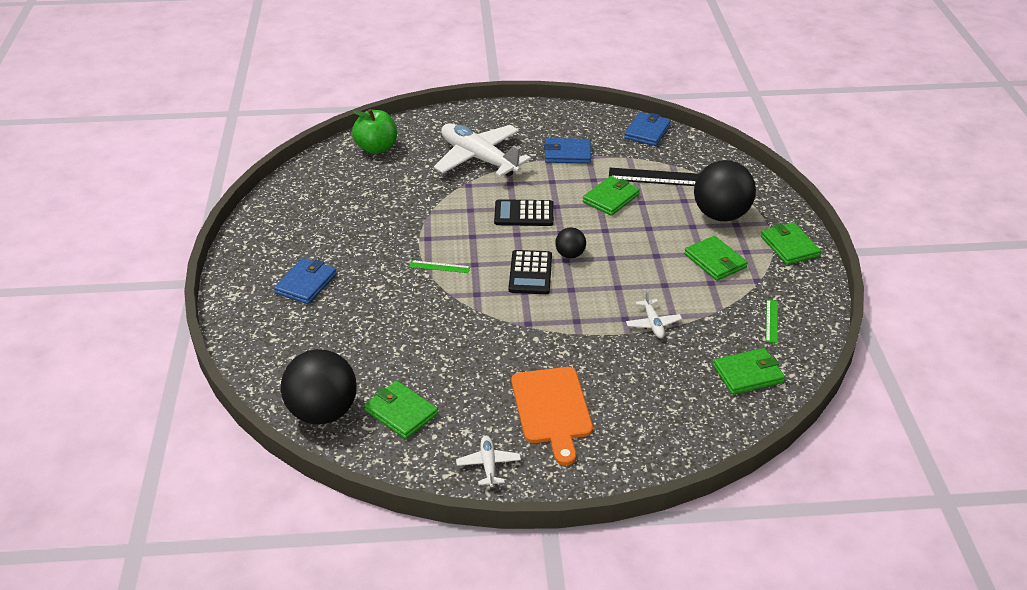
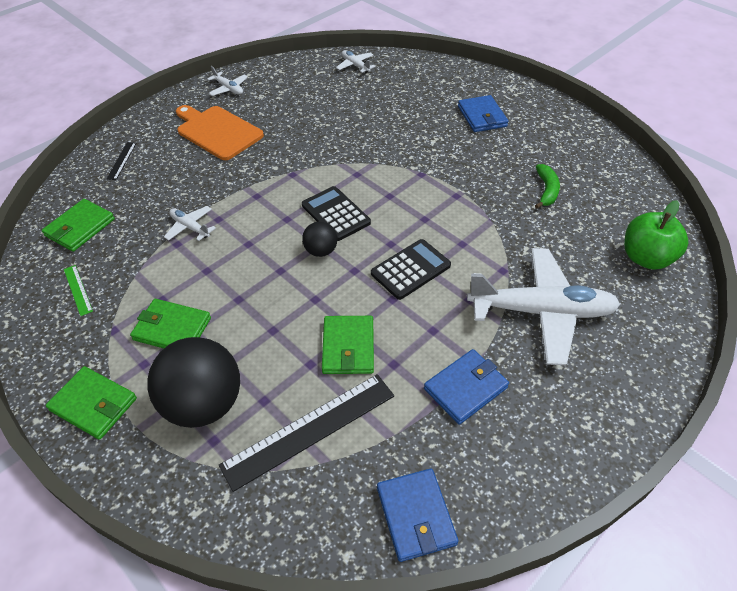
camera: 140 degrees right, 10 degrees up
(323, 412) = (355, 65): black ball -> white plane
(362, 208) = (546, 190): none -> green banana
(401, 412) = (311, 86): green wallet -> none
(439, 267) = (412, 178): green ruler -> none
(672, 428) = (121, 160): none -> black ruler

